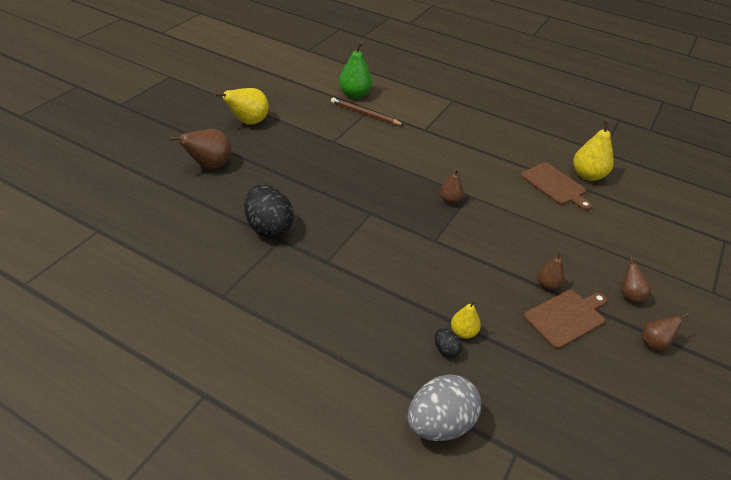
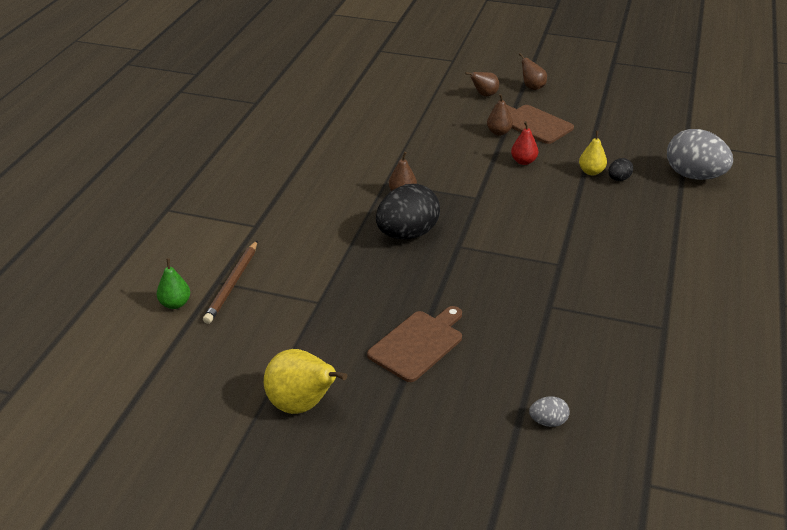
camera: 100 degrees left, 5 degrees down
(174, 205) = (548, 422): none -> grey egg
(209, 165) = (440, 415): brown pear -> none
(269, 227) = (535, 320): black egg -> black egg (407, 234)
(354, 94) = (175, 304): green pear -> green pear, size x0.58
(490, 286) = (523, 161): none -> red pear
(555, 185) = (338, 130): brown cutting board -> brown cutting board (418, 344)
(588, 175) = (308, 111): yellow pear -> none

